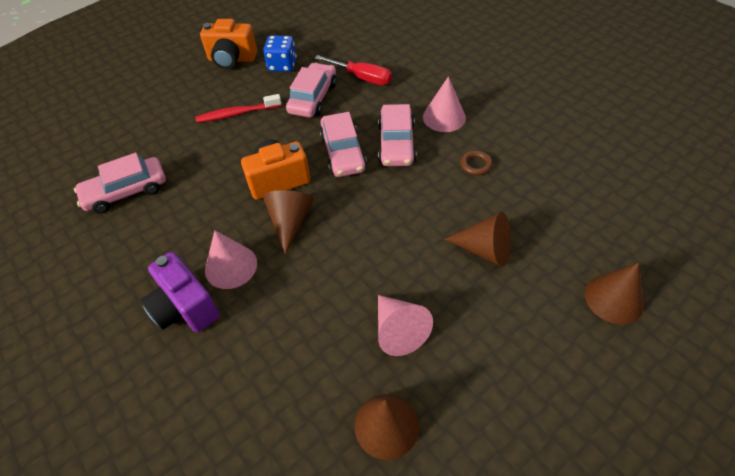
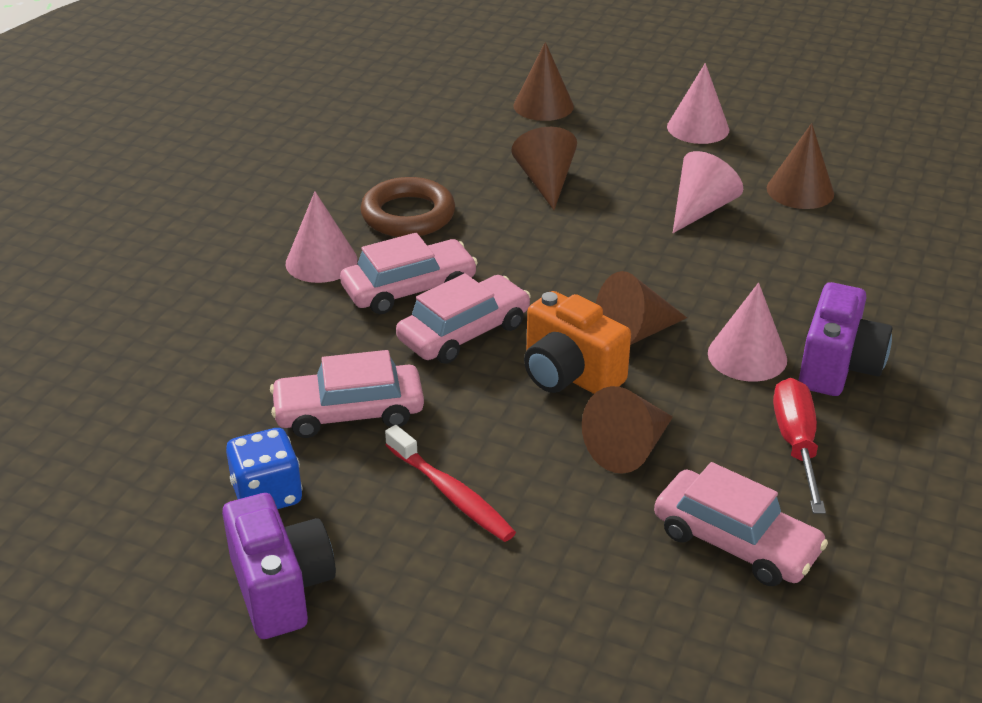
camera: 120 degrees left, 15 degrees down
(210, 180) = (629, 448): none -> brown cone
(232, 59) = (281, 588): orange camera -> purple camera
(362, 78) = (259, 372): red screwdriver -> red screwdriver (796, 443)
(475, 165) = (408, 215): brown ring -> brown ring, size x1.99
(532, 405) = (698, 128): none -> pink cone

